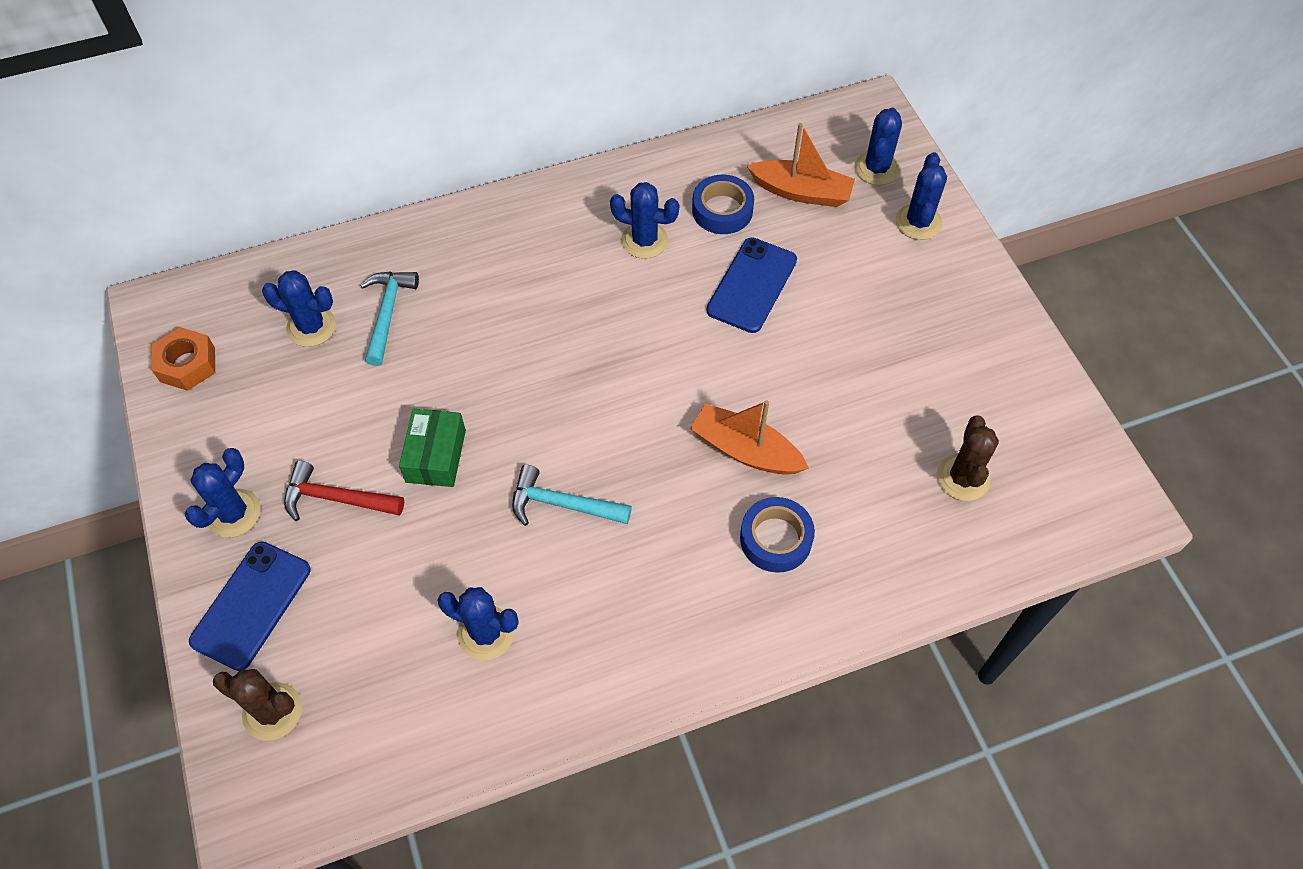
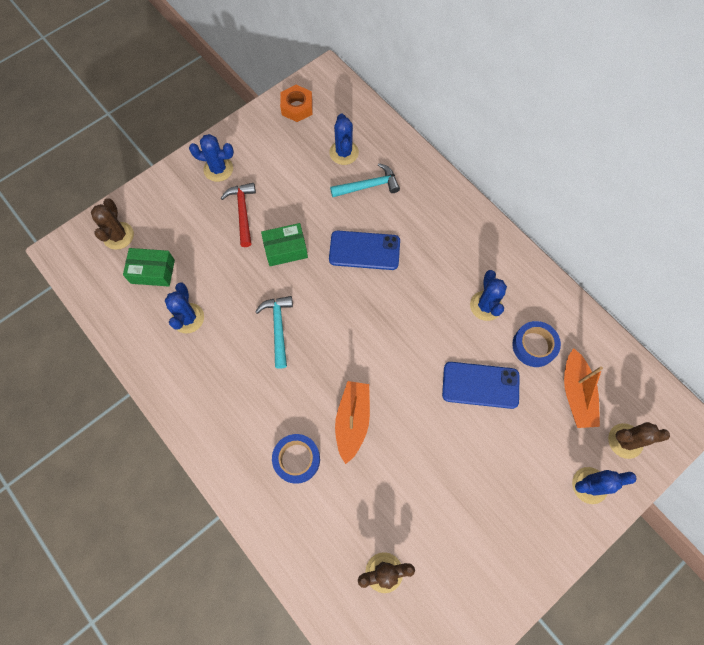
camera: 70 degrees right, 10 degrees up
(251, 605) = (171, 200): blue phone -> blue phone (364, 250)
(373, 669) = (152, 271): none -> green box
(876, 168) = (625, 441): blue cactus -> brown cactus

